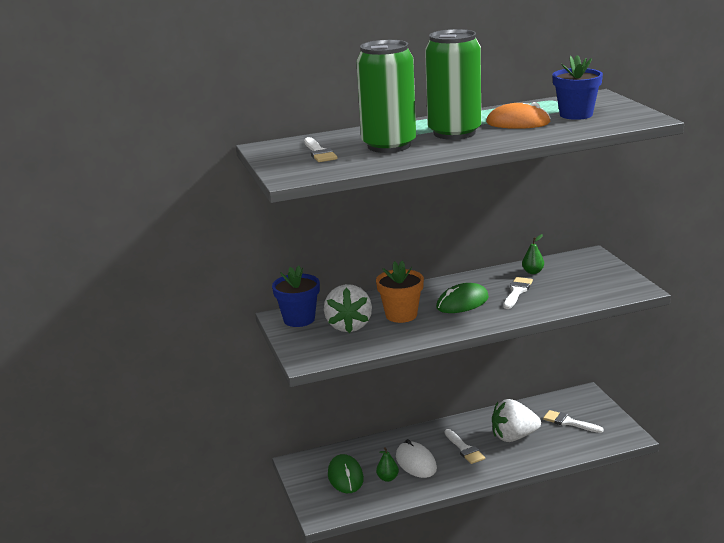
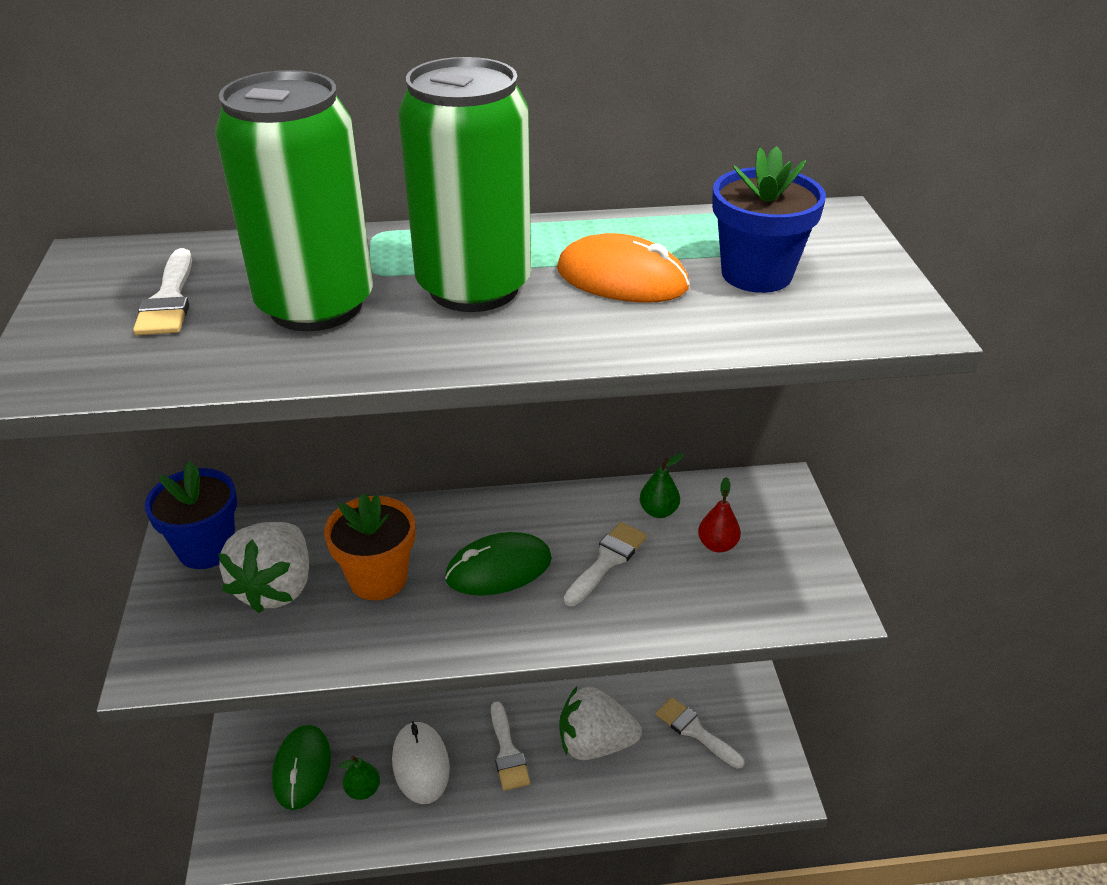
camera: 10 degrees right, 15 degrees up
(570, 278) = (717, 545): none -> red pear

